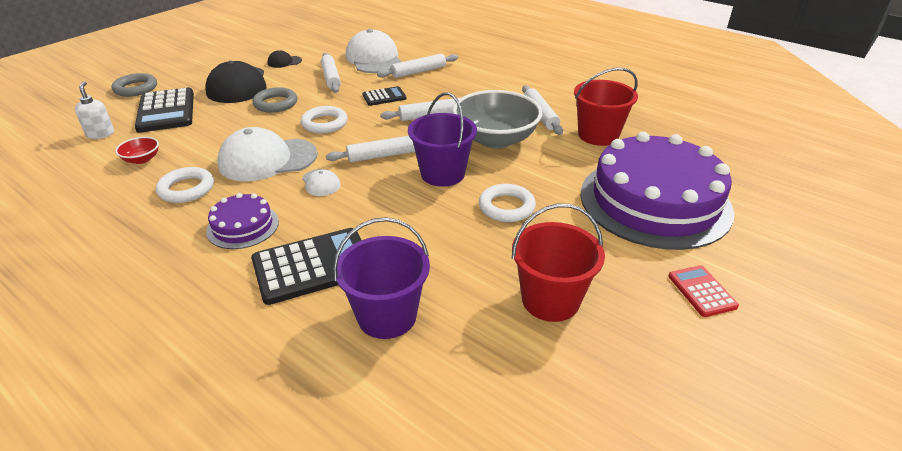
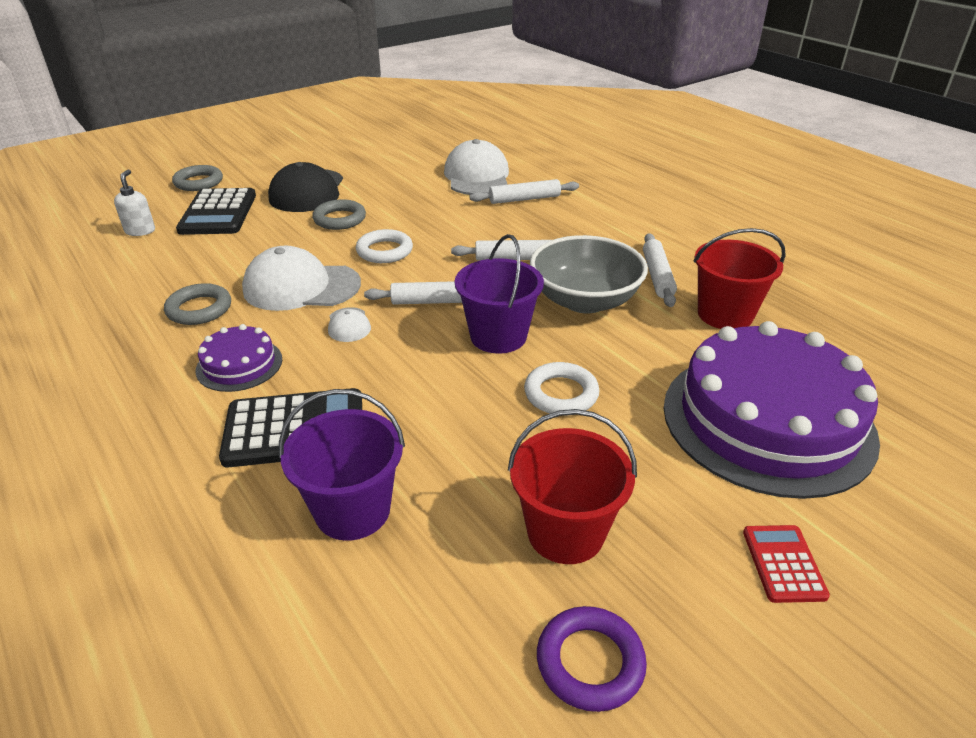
camera: 15 degrees right, 0 degrees up
(142, 159) = (168, 267): red bowl -> none
(186, 189) = (199, 309): white ring -> grey ring
(284, 62) = (371, 169): black cap -> none
(331, 78) = (416, 195): white rolling pin -> none
(384, 97) = (469, 226): black calculator -> none
(603, 381) = (590, 662): none -> purple ring

